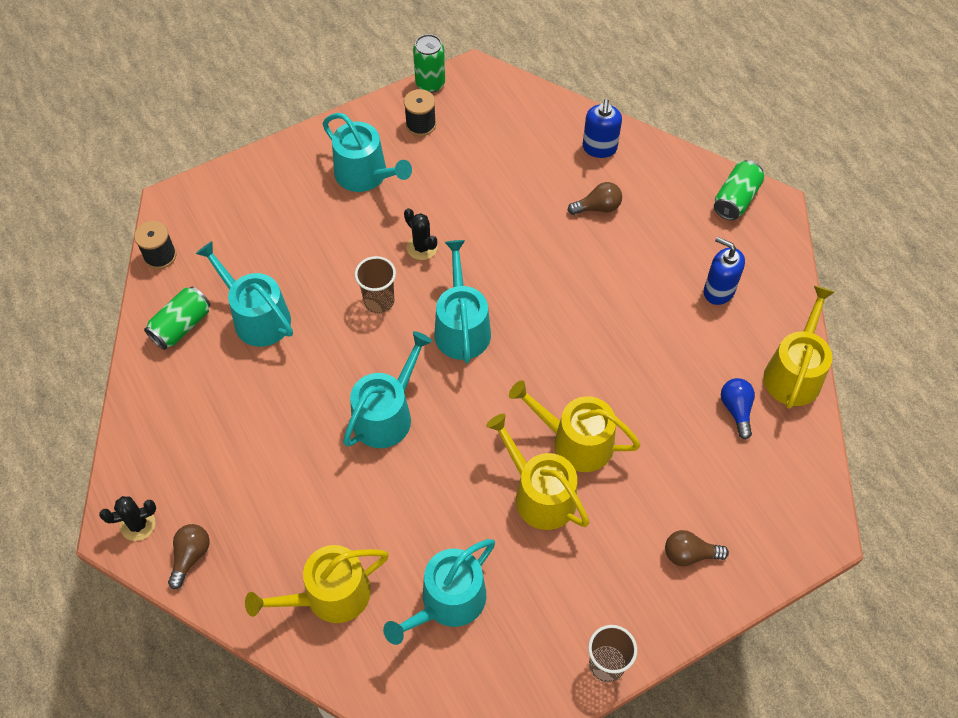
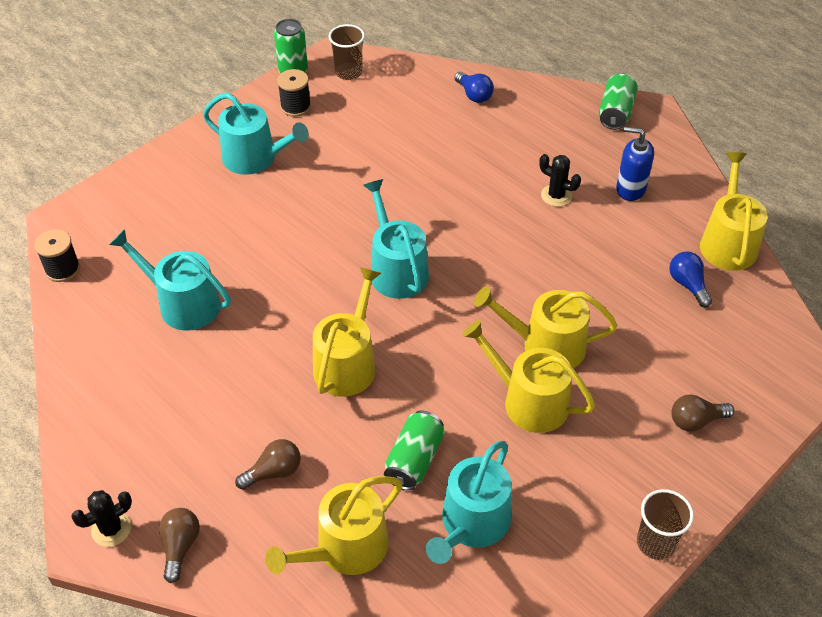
camera: 15 degrees left, 10 degrees down
(181, 326) = (104, 328): green can -> green can (414, 460)
(379, 301) = (305, 264): brown cup -> brown cup (348, 72)
(386, 414) = (347, 363): turquoise watering can -> yellow watering can
(422, 247) = (332, 209): black cactus -> black cactus (556, 196)
(597, 207) = (490, 143): brown light bulb -> brown light bulb (273, 472)
(599, 148) = (474, 95): blue soap dispenser -> blue light bulb

